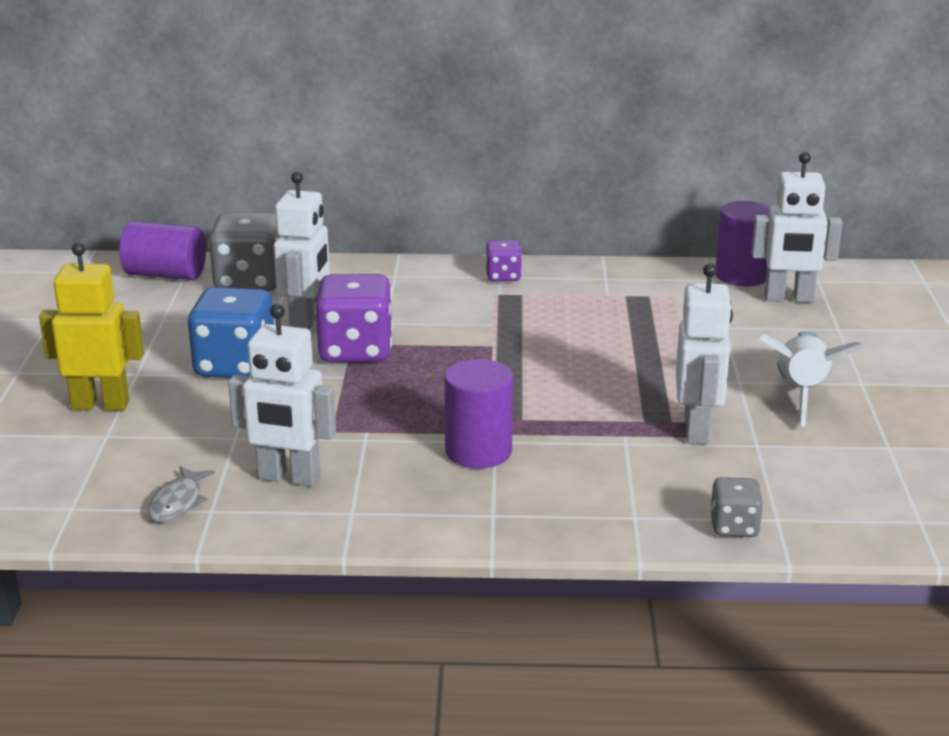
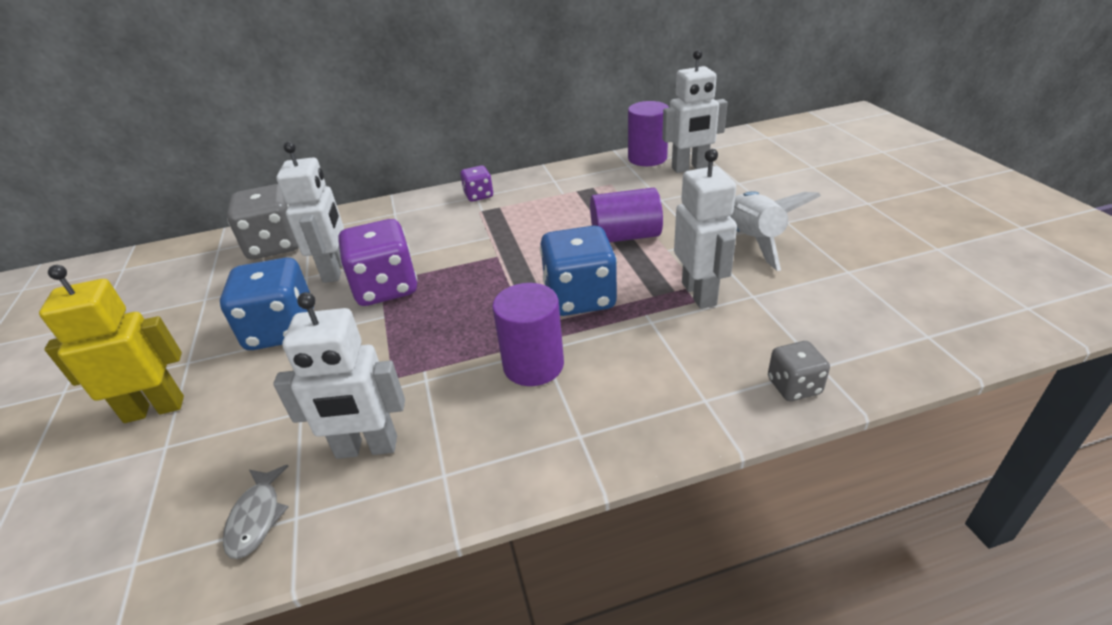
camera: 15 degrees left, 10 degrees up
(165, 275) = (201, 254): purple cylinder -> purple cylinder (625, 236)
(561, 405) = (580, 298): none -> blue dice

